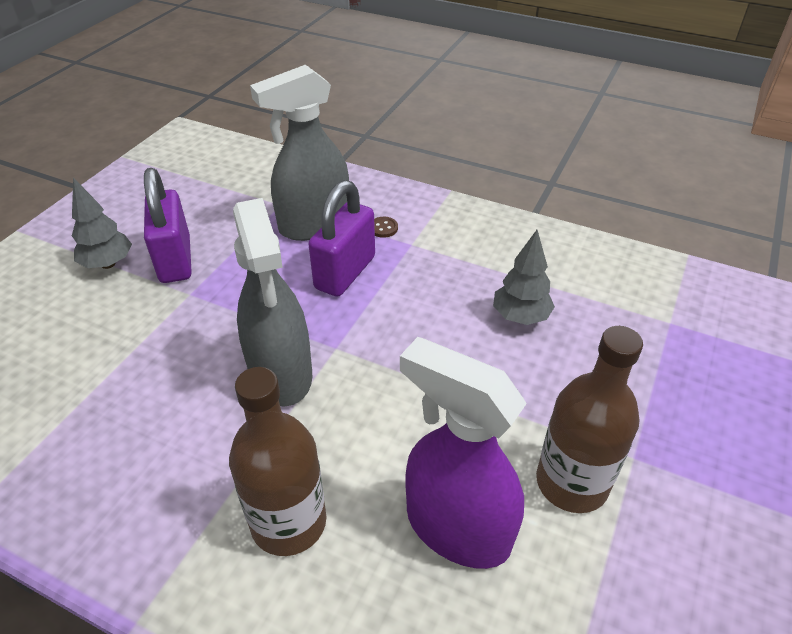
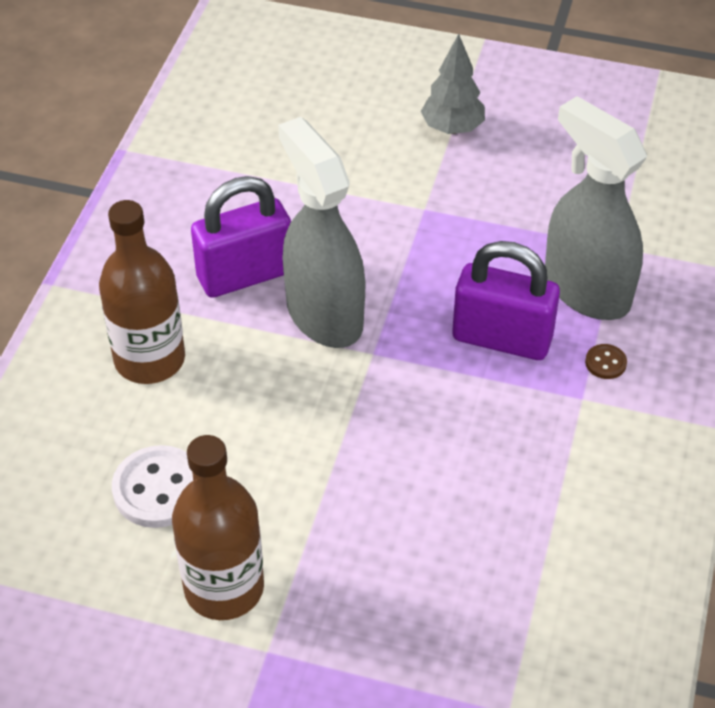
camera: 80 degrees right, 5 degrees up
(175, 260) = (476, 180): purple padlock -> purple padlock (245, 275)
(281, 374) = (324, 314): grey spray bottle -> grey spray bottle turned 90 degrees clockwise
(457, 528) = (158, 489): purple spray bottle -> white button
(520, 317) = (471, 530): grey tree -> none

